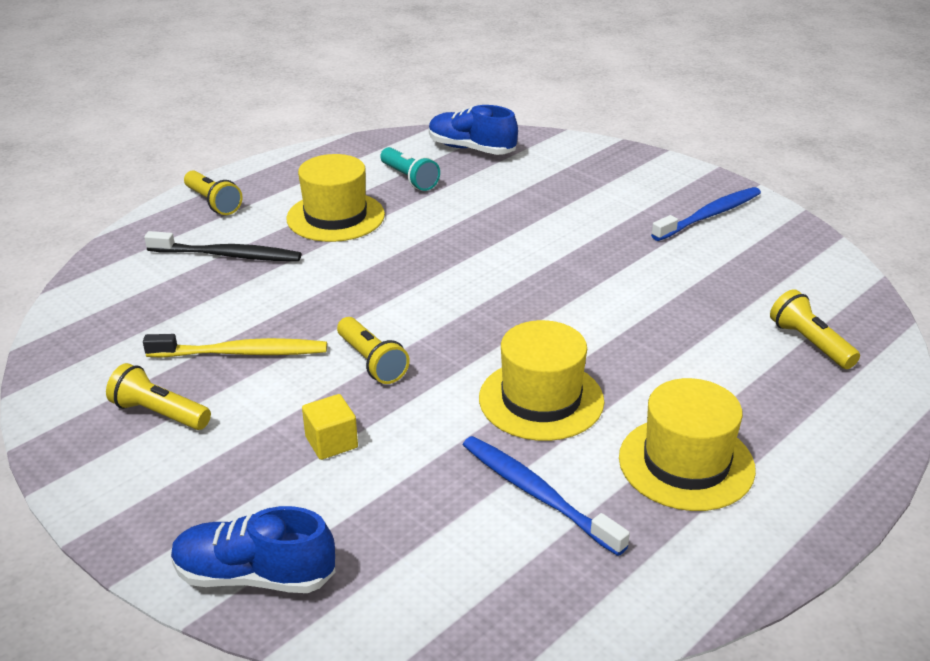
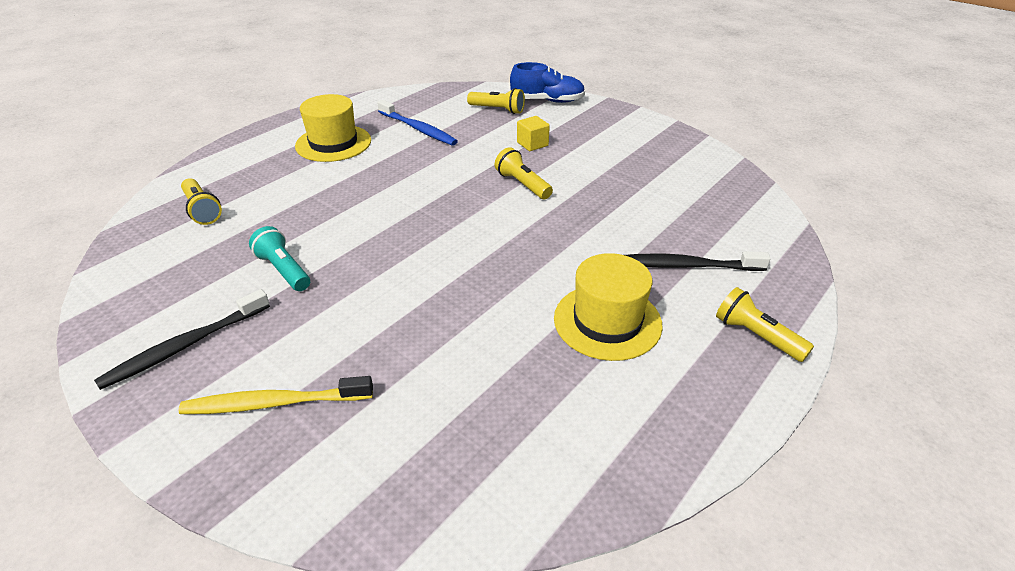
camera: 175 degrees right, 5 degrees up
(159, 413) = (641, 152): yellow flashlight -> yellow flashlight (498, 110)
(242, 353) = (615, 186): yellow toothbrush -> yellow toothbrush (274, 403)
(409, 179) = (541, 395): turquoise flashlight -> turquoise flashlight (283, 270)
(471, 149) = (462, 477): blue shoe -> none
(541, 399) = (409, 168): yellow hat -> none
(709, 215) = (185, 346): blue toothbrush -> black toothbrush

